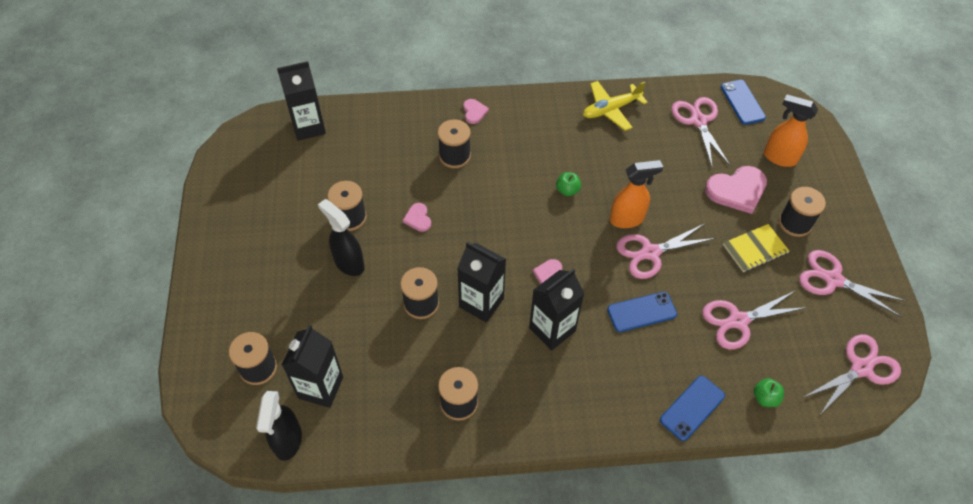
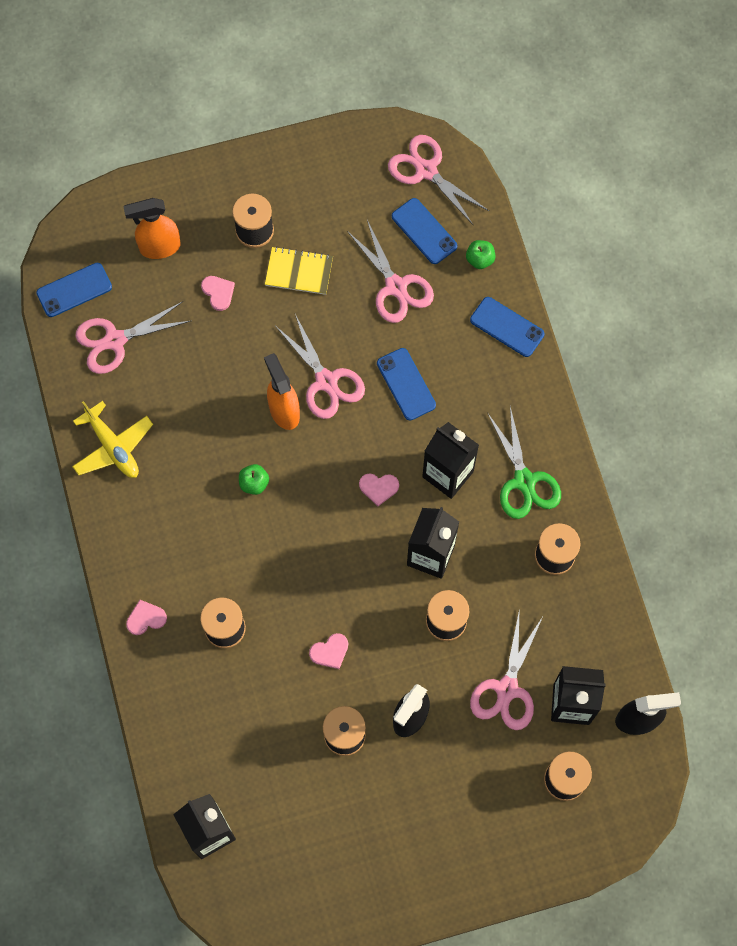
camera: 100 degrees left, 15 degrees up
(535, 391) = (524, 481): none -> green scissors
(737, 190) = (218, 292): pink heart -> pink heart, size x0.51
(755, 249) = (299, 271): yellow notebook -> yellow notebook turned 45 degrees counterclockwise
(779, 158) = (159, 247): orange spray bottle -> orange spray bottle turned 60 degrees clockwise
(795, 354) = (424, 231): none -> blue phone
(833, 280) = (324, 193): pink scissors -> pink scissors (507, 689)

